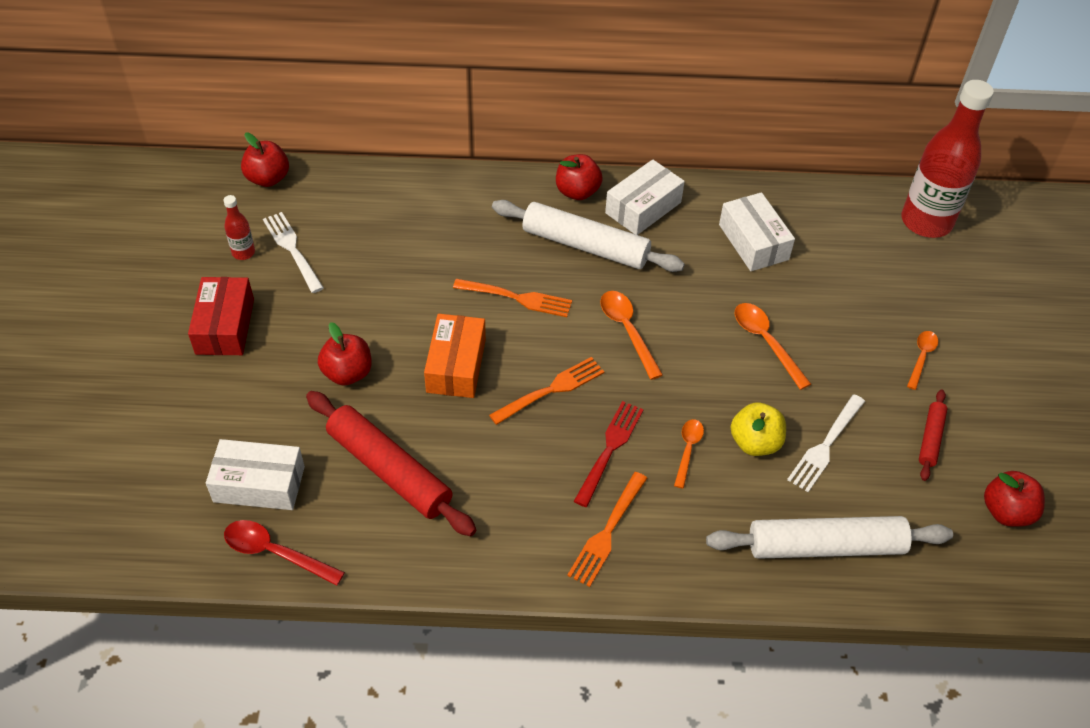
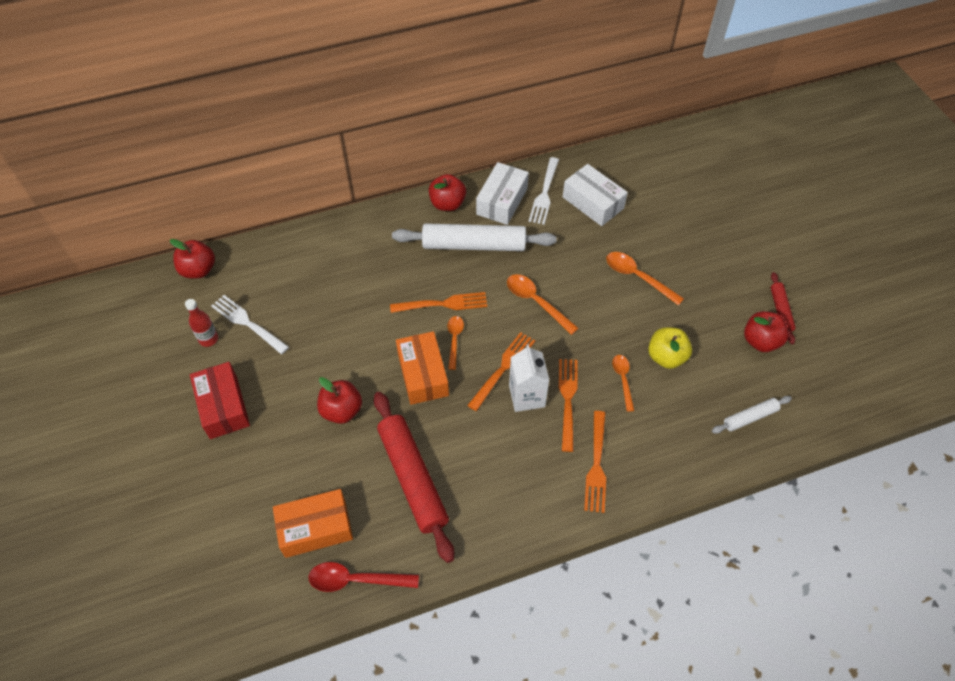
camera: 20 degrees left, 5 degrees up
(259, 484) = (315, 528): white box -> orange box
(389, 470) = (412, 478): red rolling pin -> red rolling pin turned 45 degrees clockwise
(563, 429) = (526, 396): none -> white carton
(609, 450) = (568, 400): red fork -> orange fork
(825, 546) = (750, 417): white rolling pin -> white rolling pin, size x0.50
(826, 445) = (714, 341): white fork -> white fork (544, 193)
(921, 357) = (746, 252): orange spoon -> orange spoon (454, 339)
(926, 222) = (702, 149): red bottle -> none
(1006, 512) = (853, 347): red apple -> red apple (760, 341)

